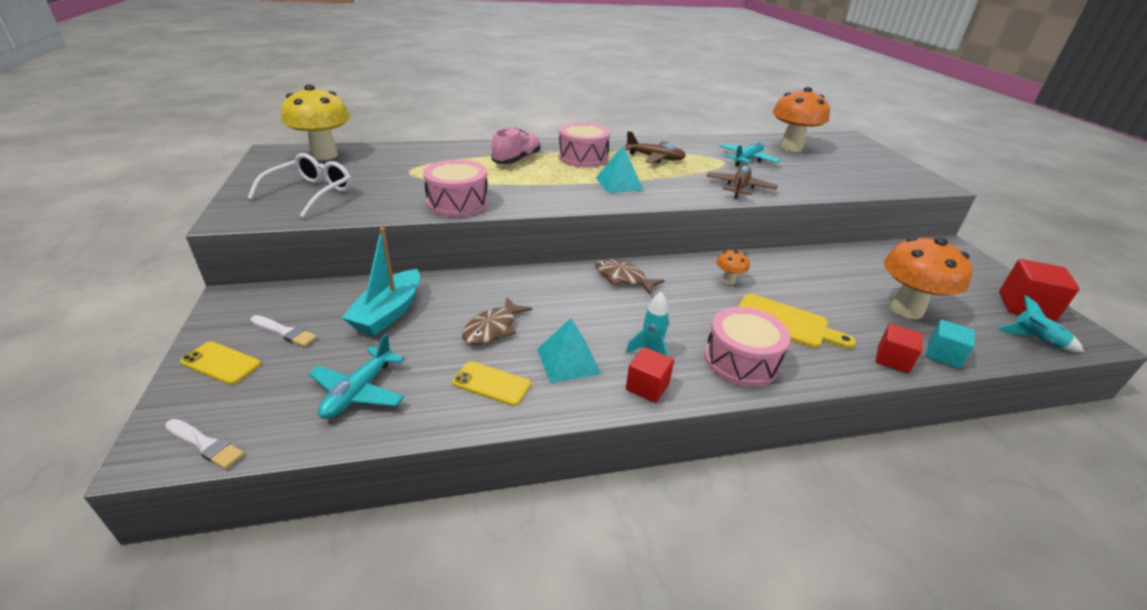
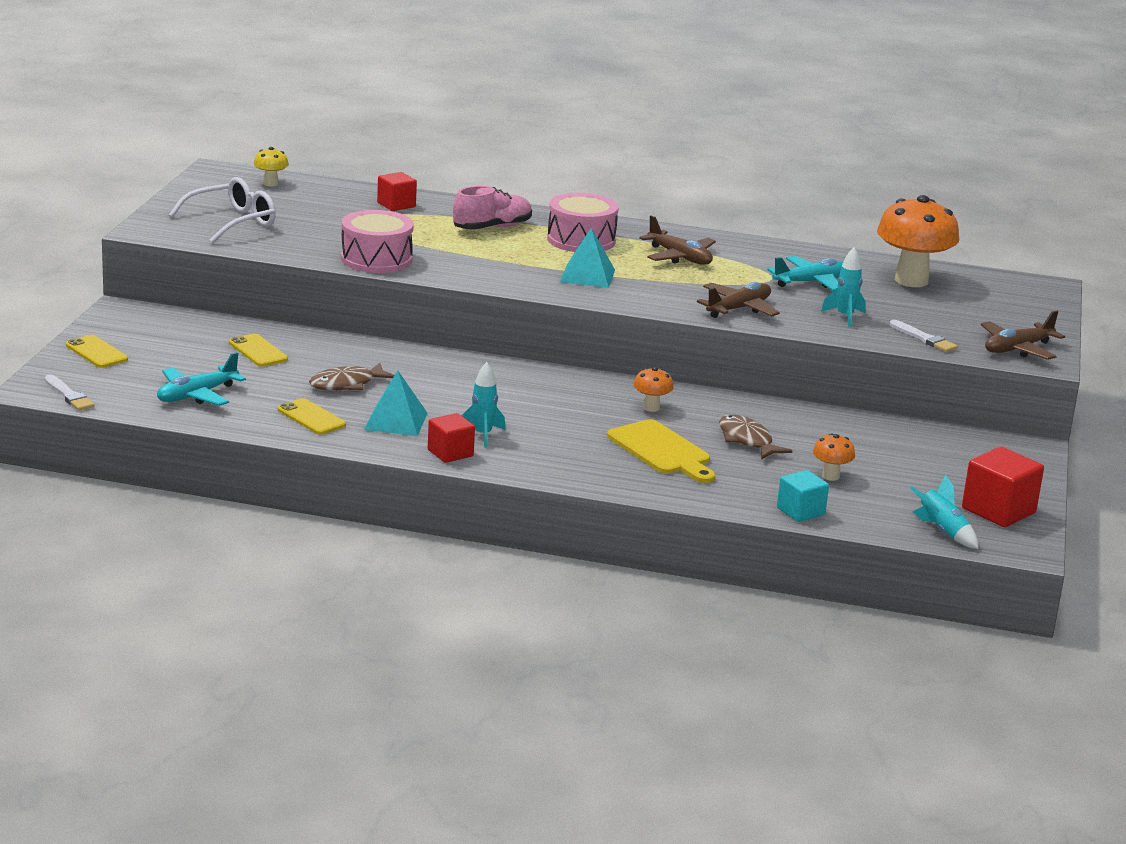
camera: 25 degrees right, 10 degrees down
(284, 332) = (157, 344): white brush -> white brush (924, 338)
(324, 155) = (271, 184): yellow mushroom -> yellow mushroom, size x0.46
(388, 312) = (258, 351): turquoise boat -> yellow phone
(623, 278) = (528, 379): brown fish -> brown fish (747, 440)
(741, 361) = (567, 461): pink drum -> none
(801, 179) = (845, 317): none -> turquoise rocket
(892, 360) = (734, 500): red cube -> red cube (396, 205)
(906, 309) = (830, 476): orange mushroom -> orange mushroom, size x0.46
(913, 180) = (1017, 349): none -> brown plane

